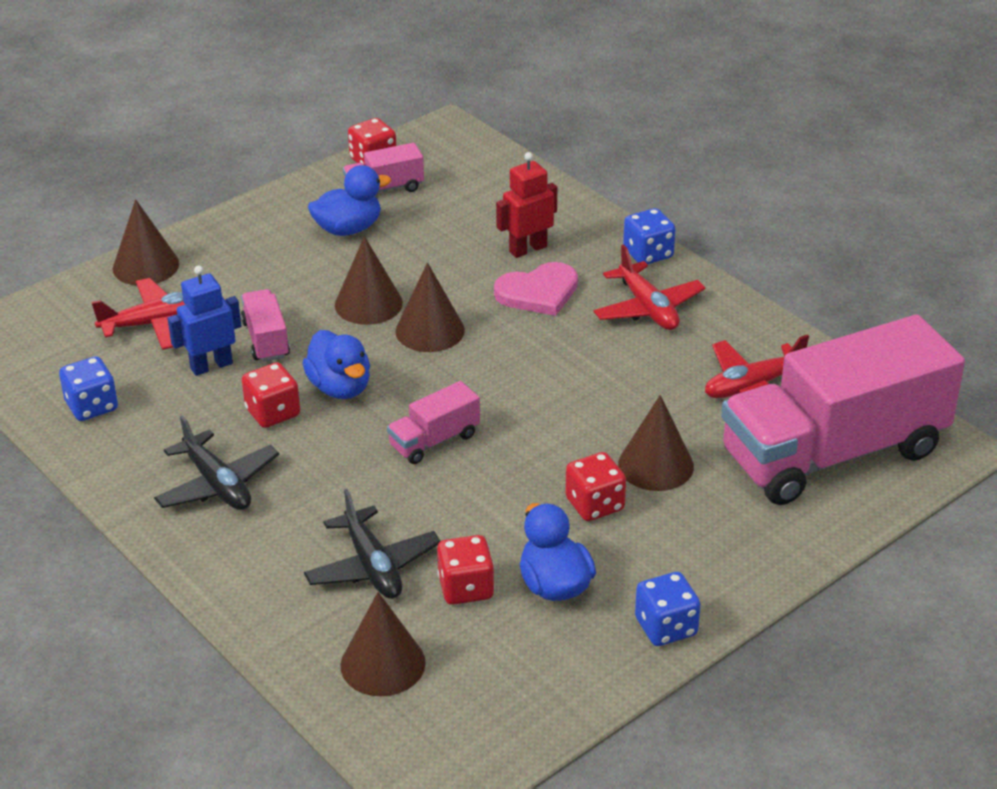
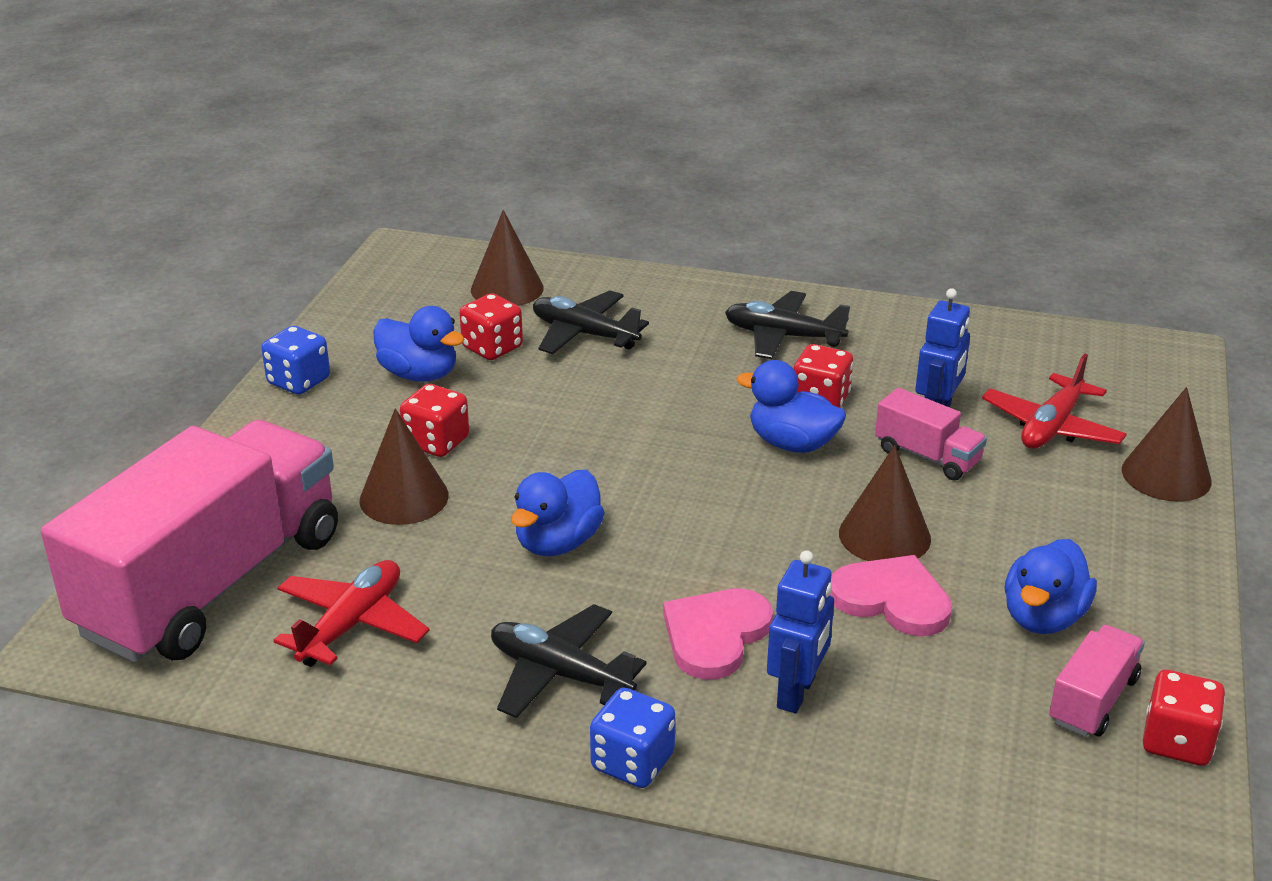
camera: 145 degrees right, 5 degrees down
(92, 406) = (977, 346): blue dice -> none
(415, 270) = (892, 599): none -> pink heart
(430, 330) = (781, 535): brown cone -> none
(434, 441) = (644, 435): pink truck -> none
(528, 249) = (797, 693): red robot -> blue robot
(577, 385) = (558, 543): none -> blue duck
(648, 308) = (560, 674): red plane -> black plane

